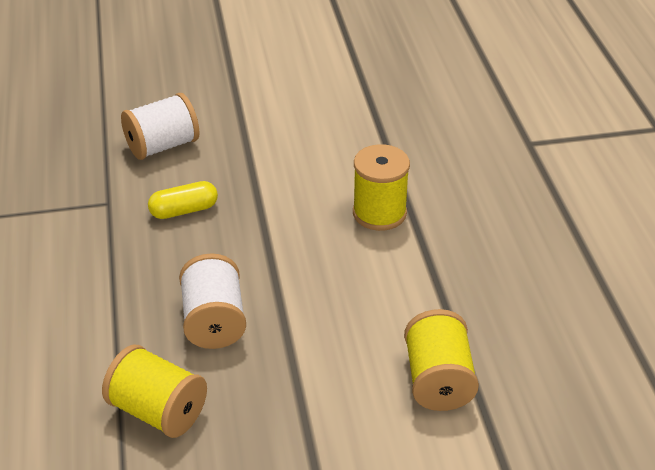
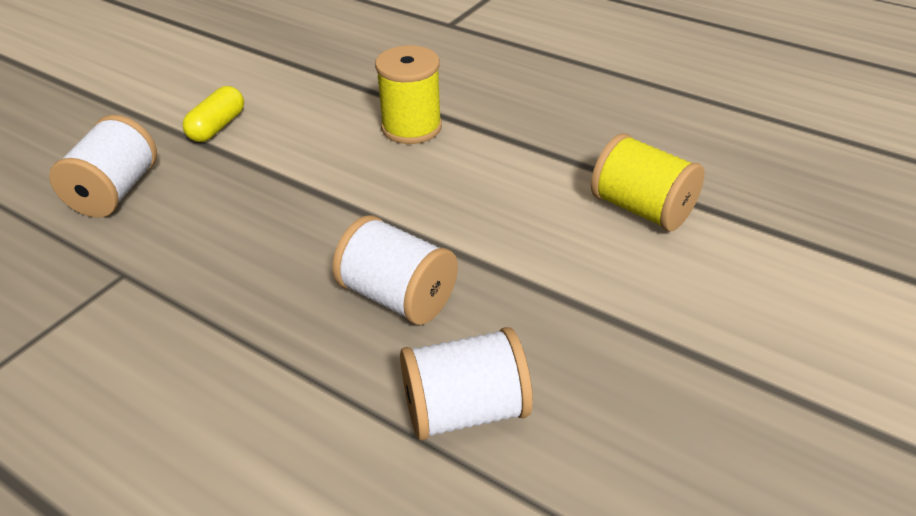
camera: 45 degrees left, 0 degrees up
(158, 411) = (465, 411): yellow spool -> white spool
(184, 210) = (223, 230): yellow capsule -> yellow capsule (217, 127)

